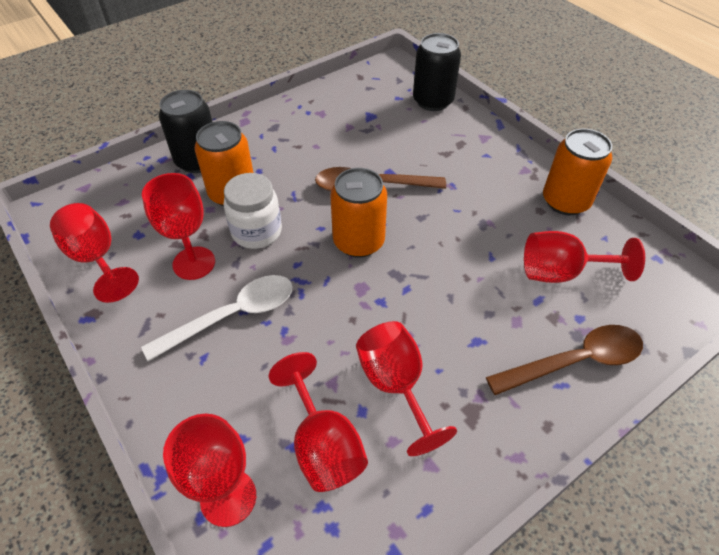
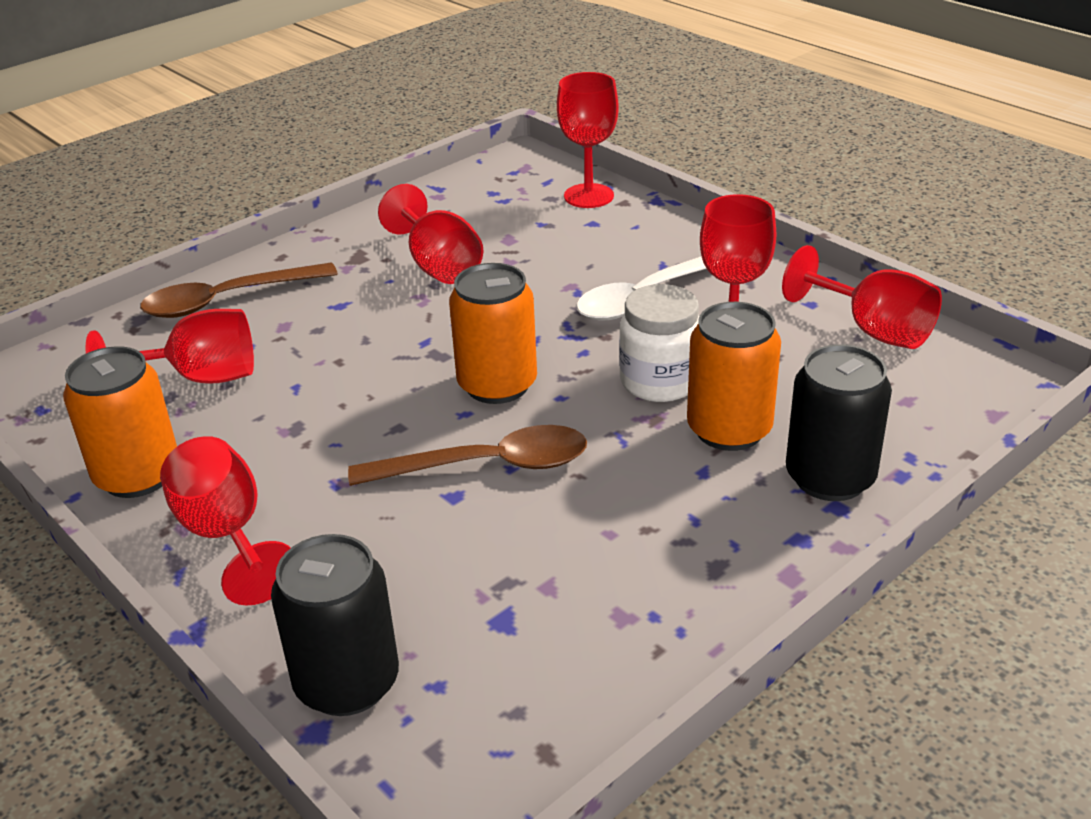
camera: 175 degrees right, 15 degrees down
(323, 445) = (510, 226): red goblet -> red goblet (227, 535)

